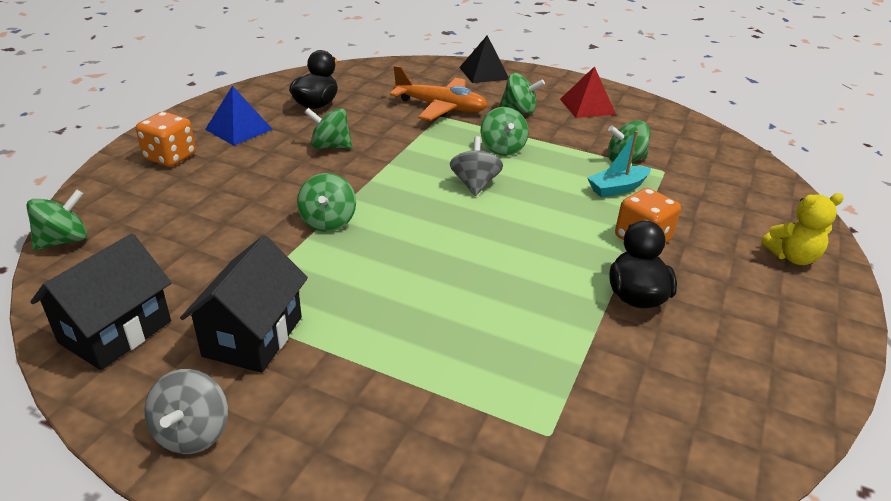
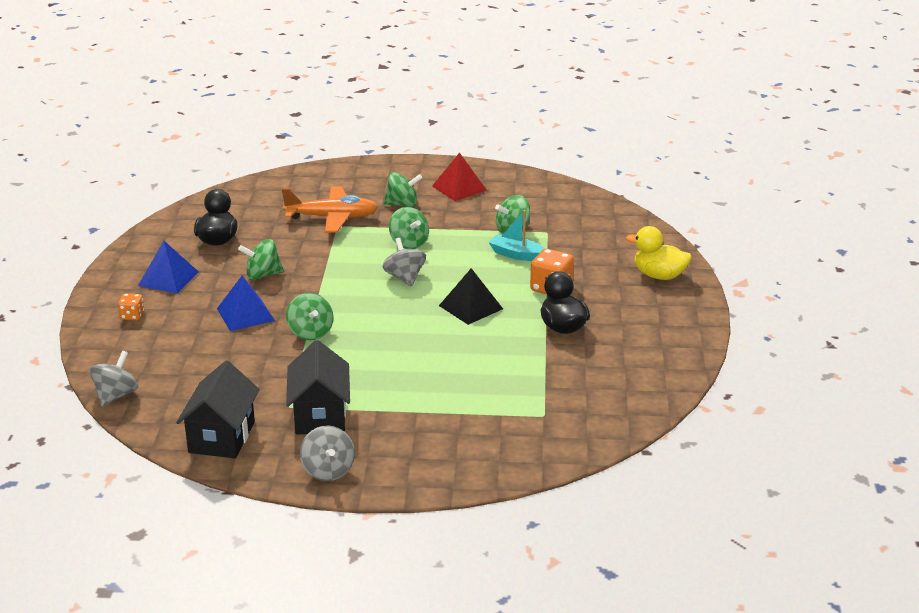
camera: 20 degrees left, 5 degrees down
(64, 240) = (116, 395): green spinning top -> grey spinning top
(170, 157) = (132, 316): orange dice -> orange dice, size x0.57
(278, 183) = (245, 314): none -> blue pyramid
(484, 73) = (349, 174): black pyramid -> black pyramid (471, 307)
(617, 188) = (517, 255): turquoise boat -> turquoise boat turned 75 degrees clockwise
(792, 257) = (659, 275): yellow teddy bear -> yellow duck

